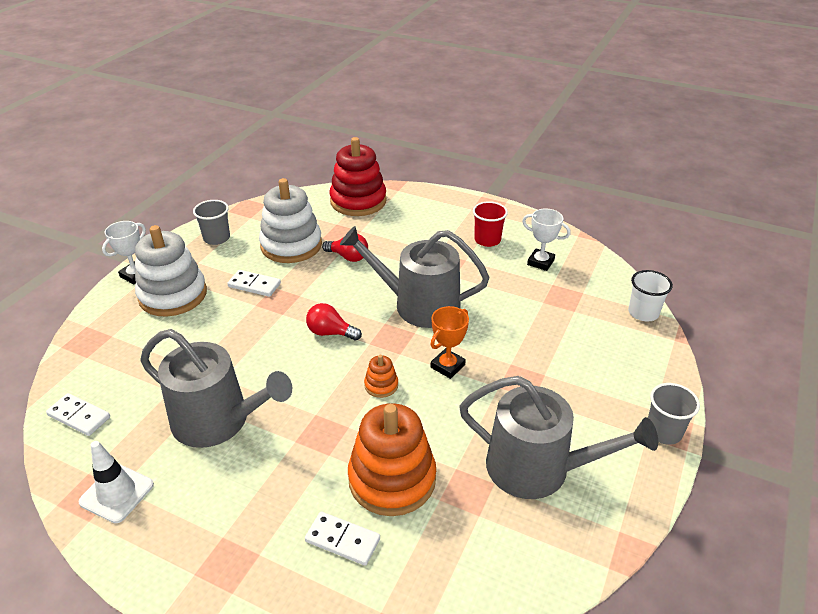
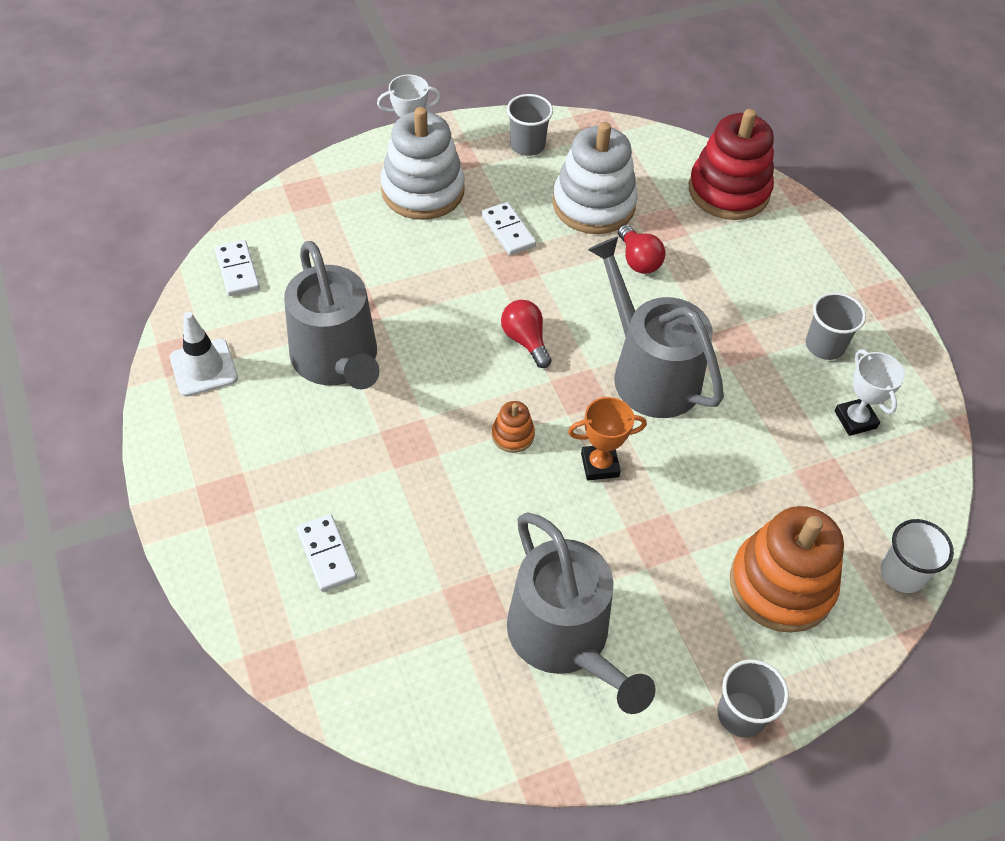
camera: 40 degrees right, 15 degrees up
(392, 479) = (422, 535): orange stacking toy -> orange stacking toy (781, 585)
(487, 240) = (824, 345): red cup -> grey cup

